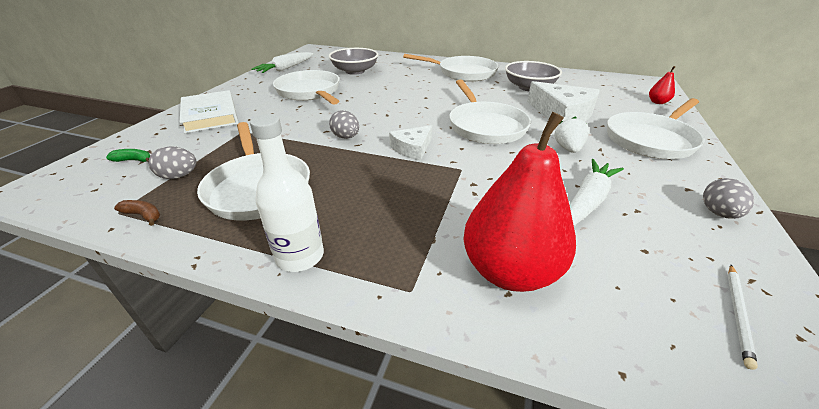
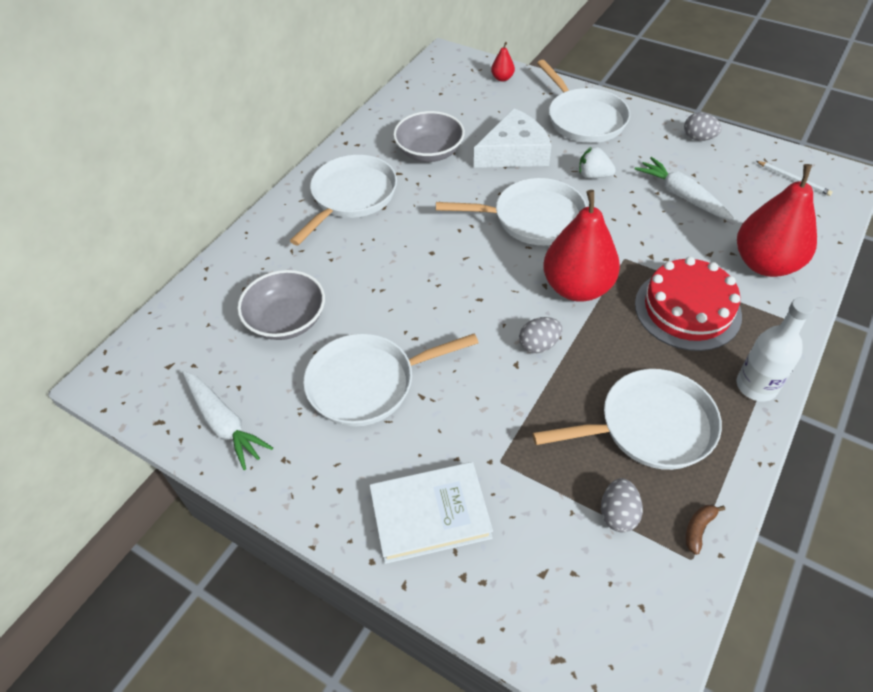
camera: 75 degrees left, 15 degrees up
(134, 160) = (570, 584): green banana -> none
(405, 207) = (687, 309): none -> red cake
(412, 148) = (577, 287): white cheese -> red pear

